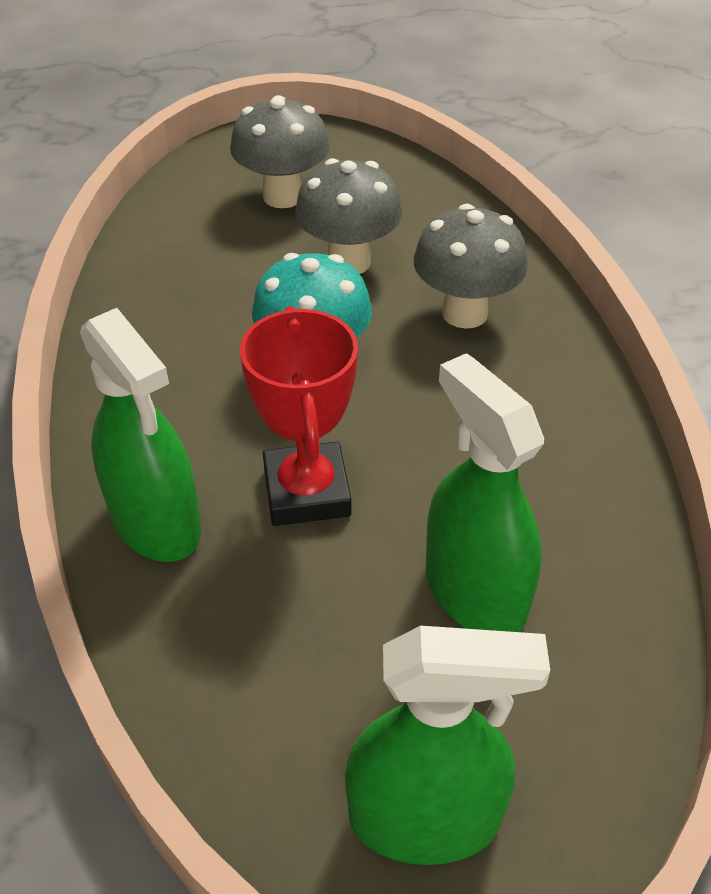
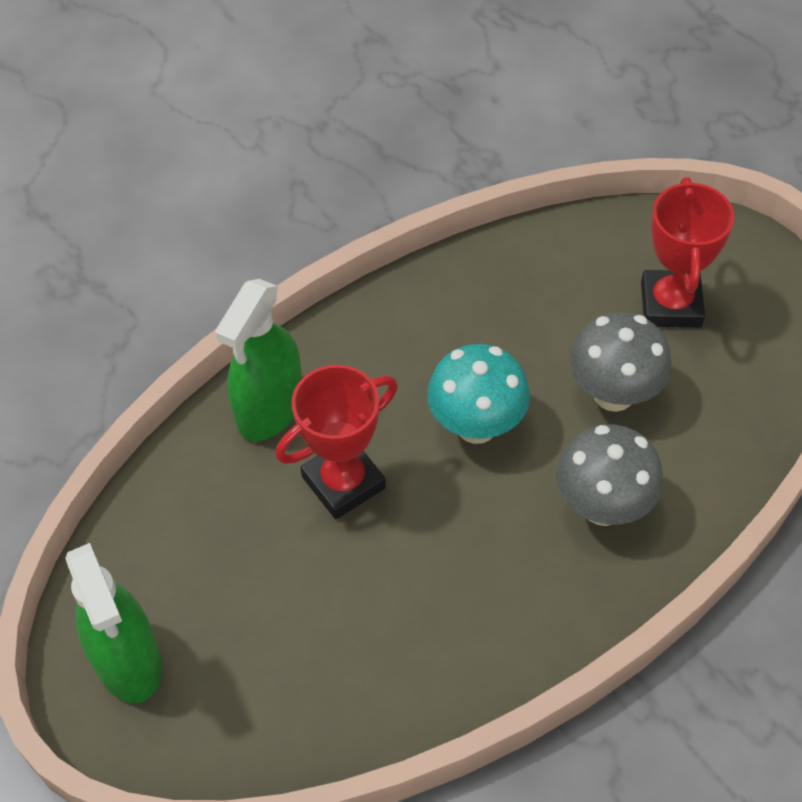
camera: 65 degrees right, 10 degrees up
(283, 196) = (671, 304): grey mushroom -> red trophy
(474, 592) = (308, 625): green spray bottle -> none

